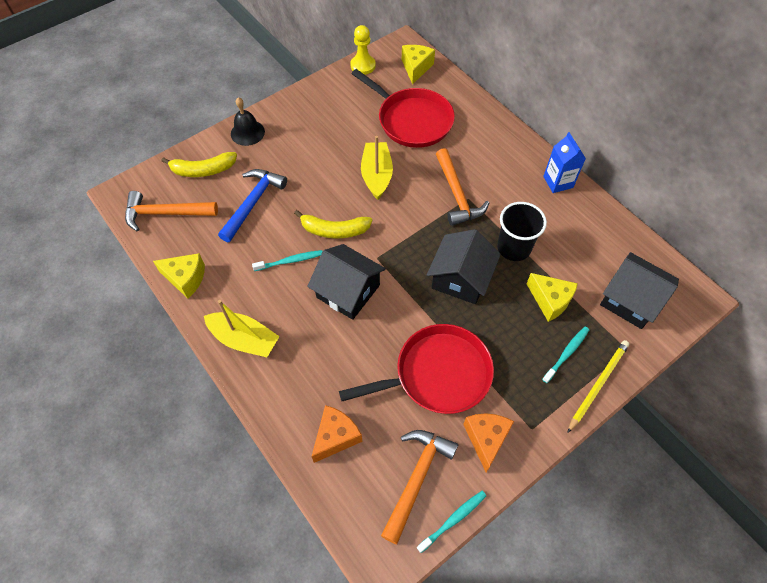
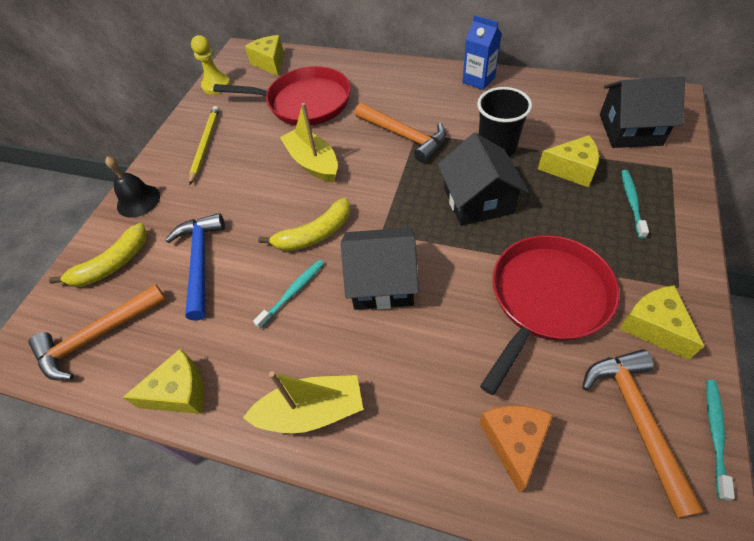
camera: 30 degrees left, 5 degrees down
(486, 439) = (653, 327): orange cheese -> yellow cheese
(598, 384) = (683, 210): yellow pencil -> yellow pencil (205, 145)

